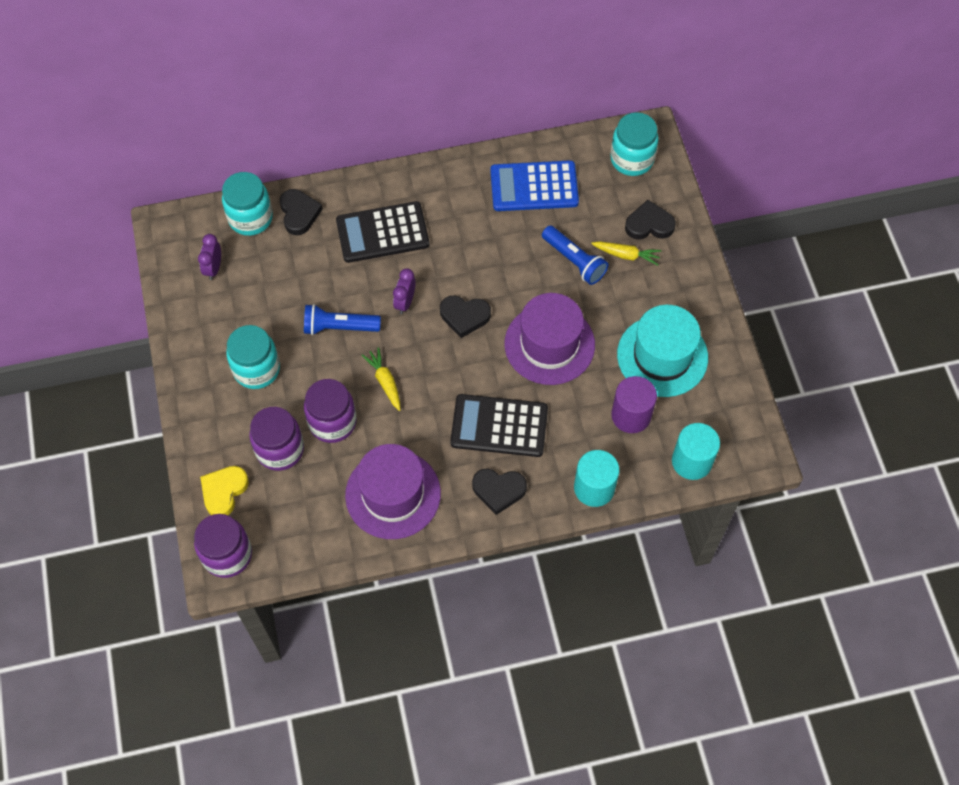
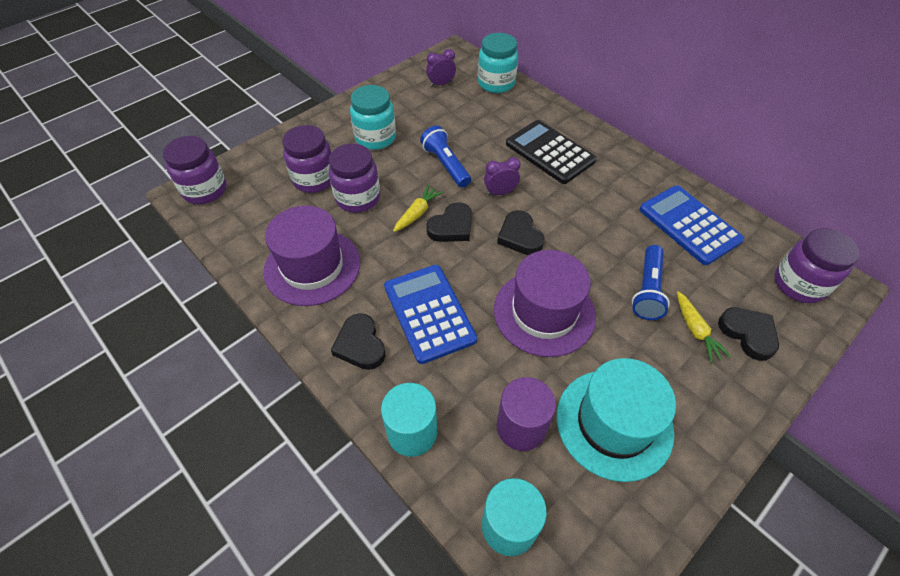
camera: 60 degrees right, 10 degrees down
(224, 491) = (260, 165): yellow heart -> none
(299, 213) = (522, 103): black heart -> black heart (452, 227)
(499, 426) = (429, 313): black calculator -> blue calculator
(632, 159) = (798, 284): turquoise jar -> purple jar

